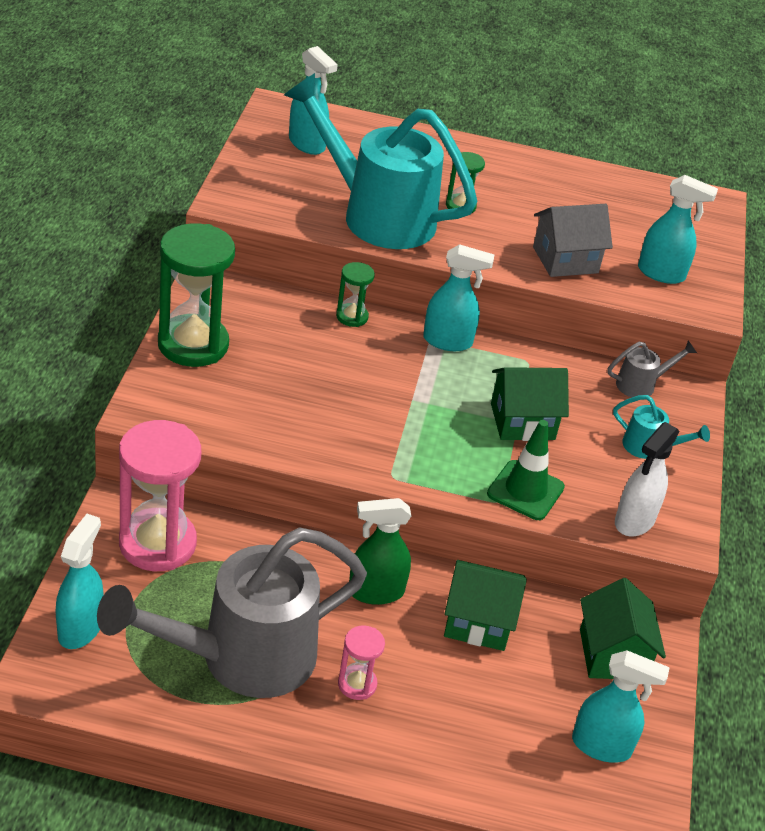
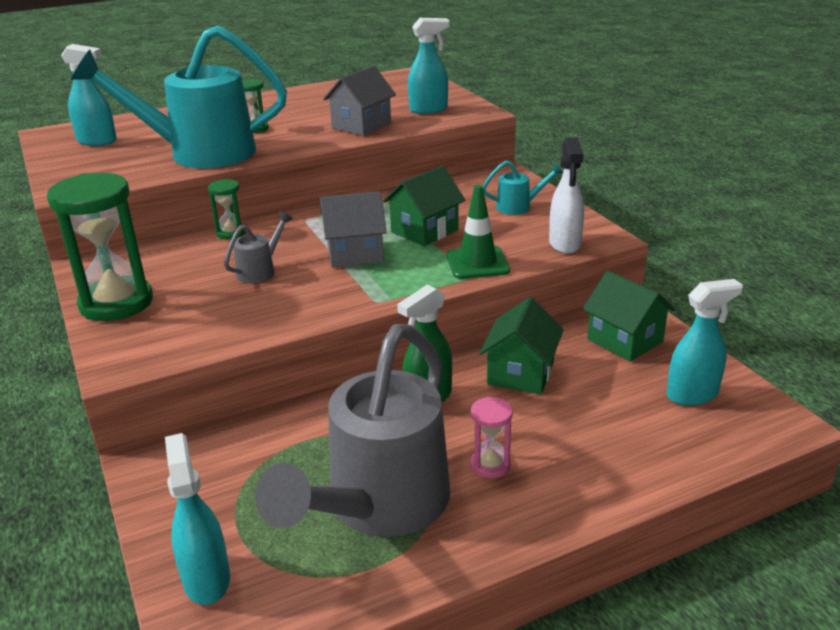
camera: 30 degrees left, 10 degrees down
(157, 543) = (212, 470): pink hourglass -> none
(431, 409) = (355, 253): none -> grey house
(448, 341) = (318, 215): turquoise spray bottle -> none
(478, 622) = (520, 373): green house -> green house turned 45 degrees counterclockwise
(641, 385) = (470, 182): grey watering can -> grey watering can (260, 271)

